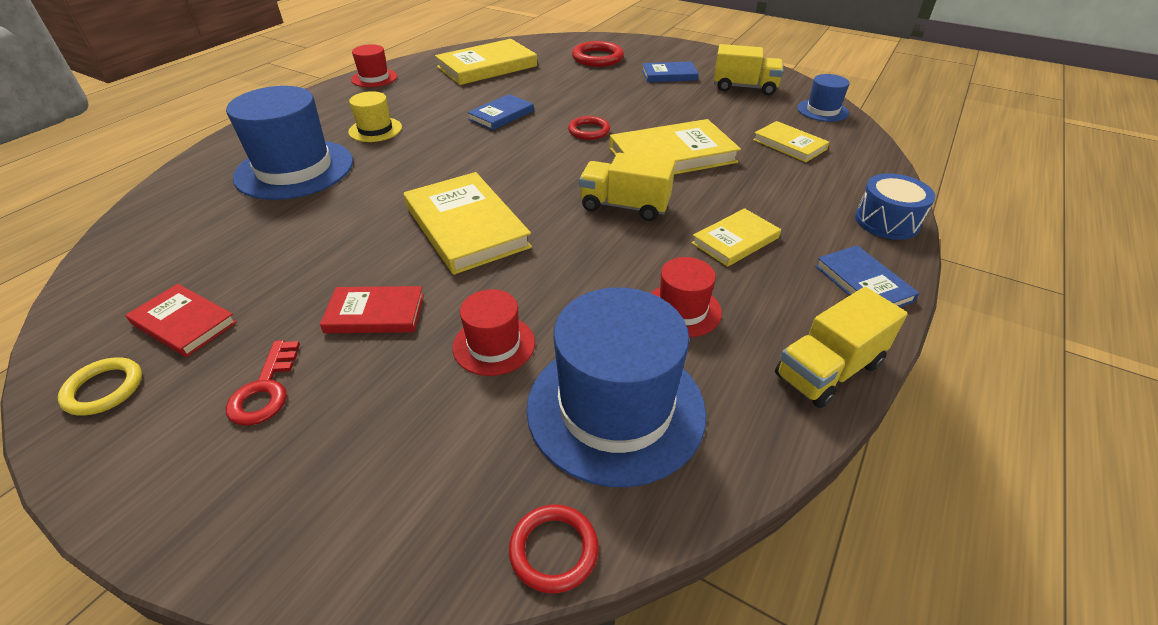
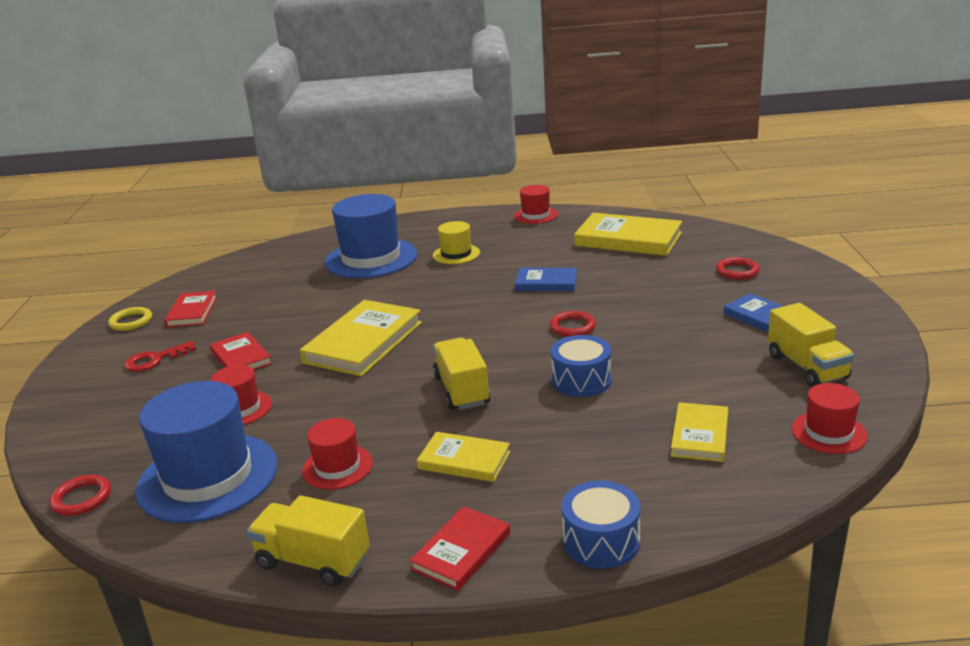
camera: 60 degrees right, 15 degrees down
(597, 58) = (737, 271): red ring -> red ring, size x0.66
(672, 155) = (581, 380): yellow book -> blue drum
(822, 110) = (828, 432): blue hat -> red hat
(863, 283) = (461, 551): blue book -> red book

